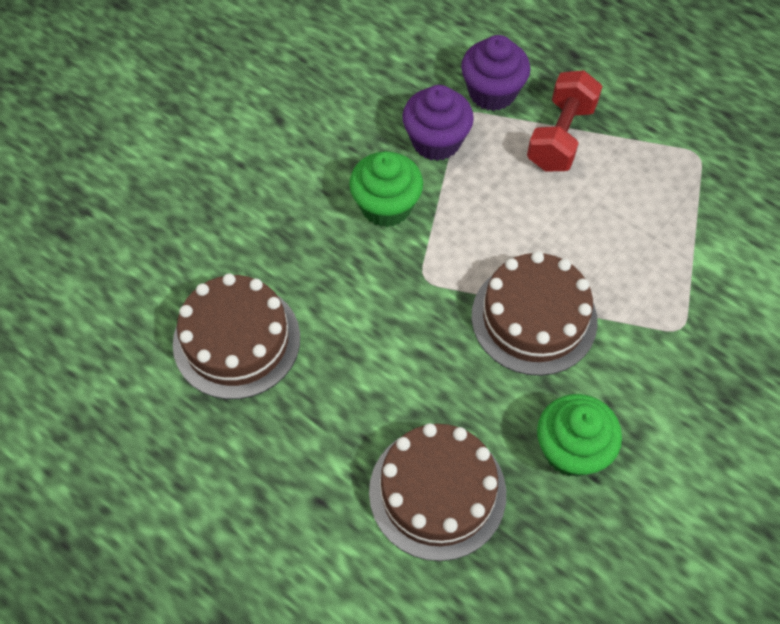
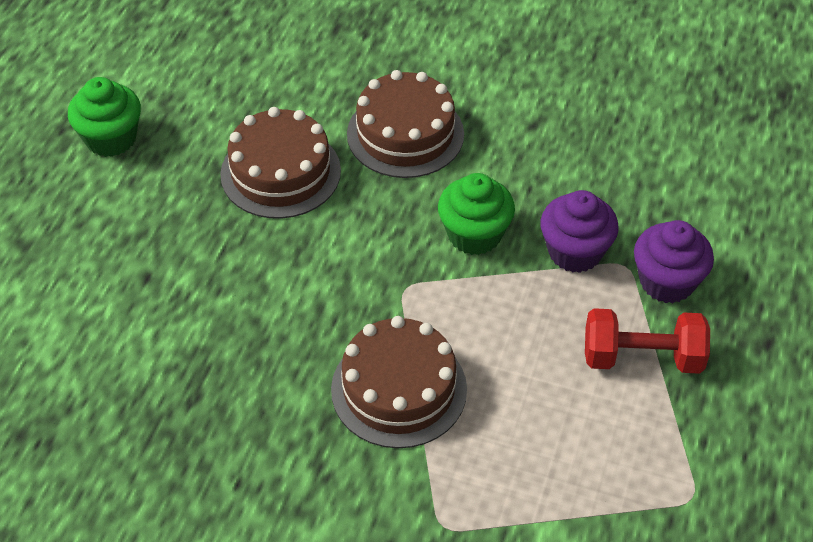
camera: 70 degrees right, 10 degrees down
(437, 492) = (182, 359): brown cake -> brown cake (405, 134)
(571, 450) = (262, 457): green cupcake -> green cupcake (111, 138)

